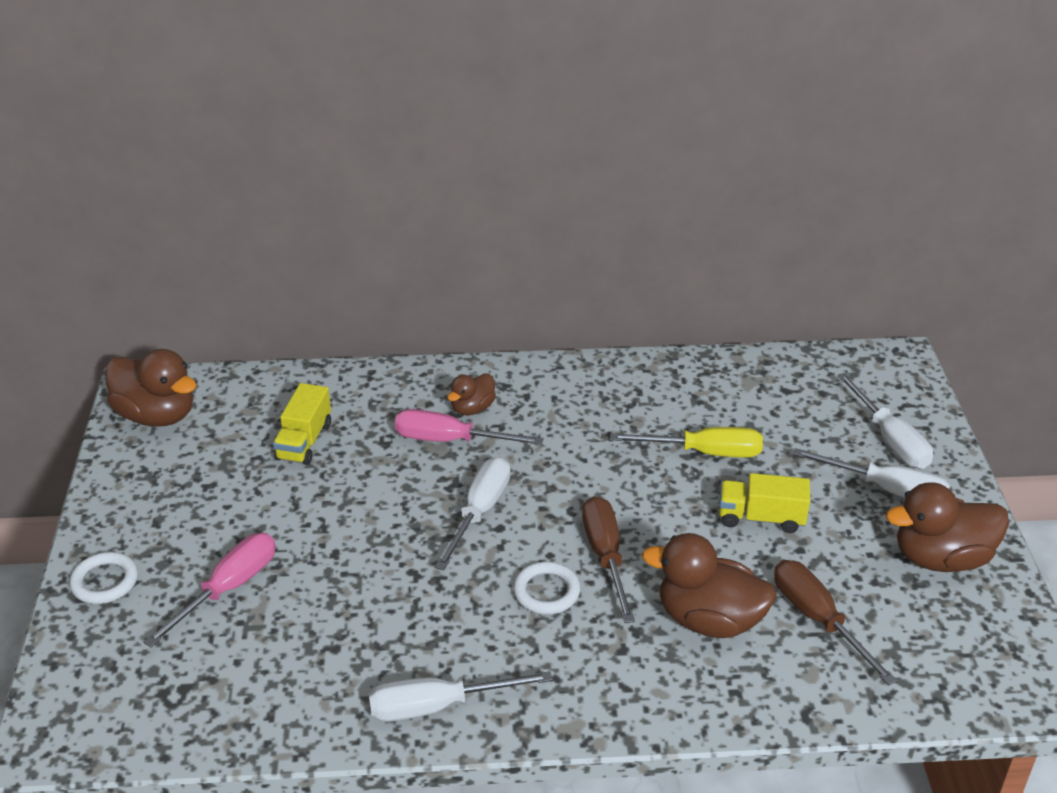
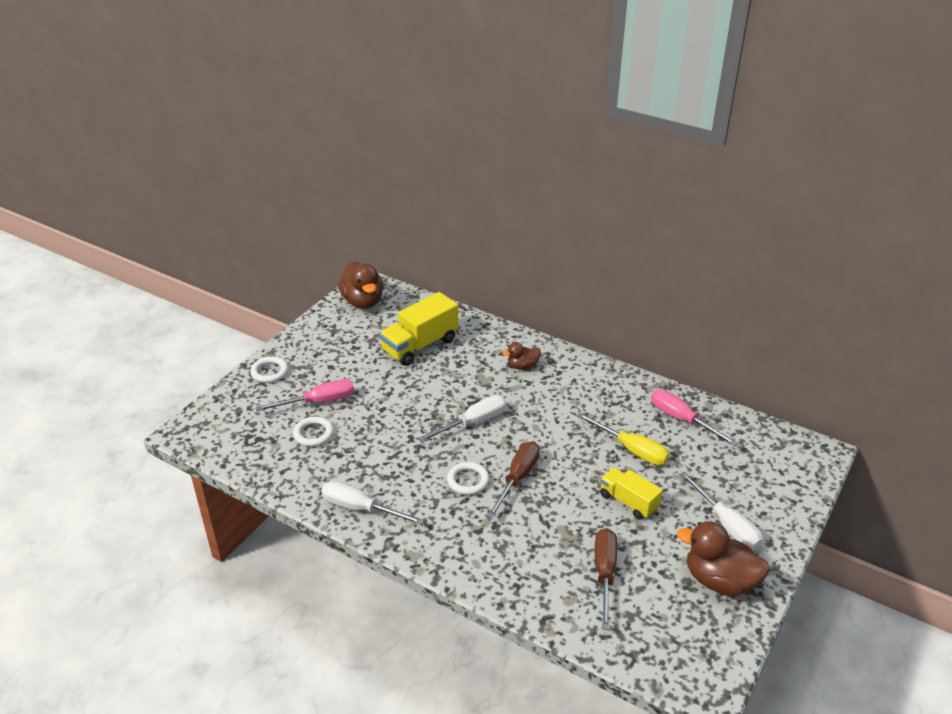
camera: 35 degrees right, 0 degrees up
(265, 638) = (313, 434): none -> white ring
(304, 441) = (420, 345): yellow truck -> yellow truck, size x1.59
(450, 440) = (494, 378): pink screwdriver -> pink screwdriver (682, 419)
(709, 620) = (541, 541): brown duck -> none
(890, 439) = (760, 497): white screwdriver -> none

